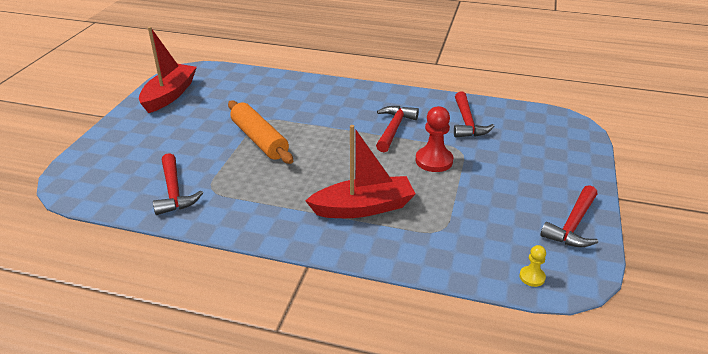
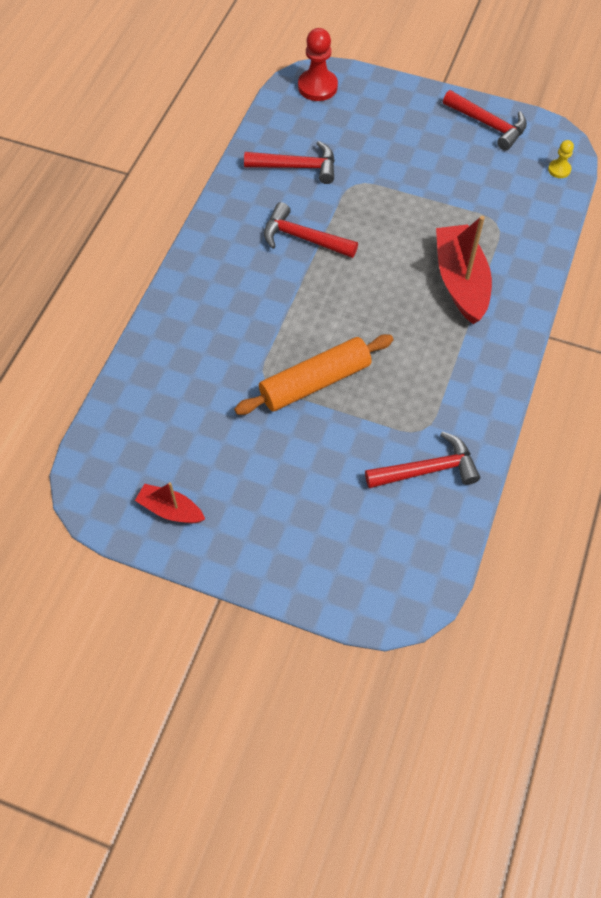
camera: 85 degrees left, 25 degrees up
(169, 95) = (171, 510): red boat -> red boat, size x0.55
(434, 161) = (376, 210): red pawn -> red pawn (317, 87)

